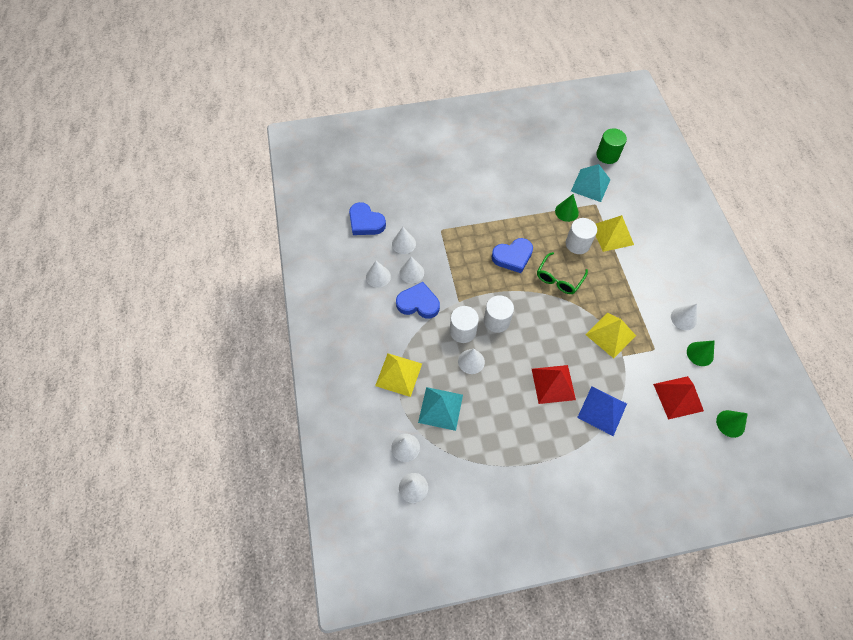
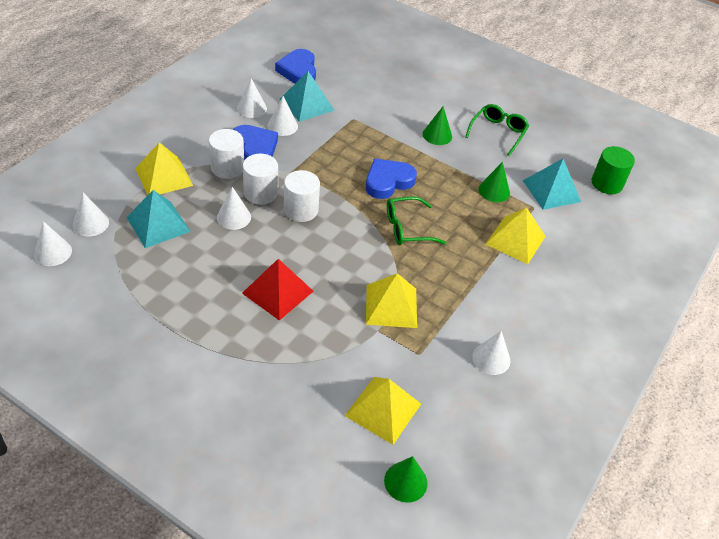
camera: 40 degrees right, 15 degrees down
(404, 243) = (307, 104): white cone -> turquoise pyramid
(513, 257) = (388, 181): blue heart -> blue heart turned 120 degrees clockwise
(522, 168) = (498, 133): none -> green glasses
(577, 244) = (467, 220): white cylinder -> white cylinder (227, 168)
(602, 410) = (290, 349): blue pyramid -> none
(678, 397) = (383, 409): red pyramid -> yellow pyramid
(700, 354) = (464, 399): green cone -> green cone (437, 135)

